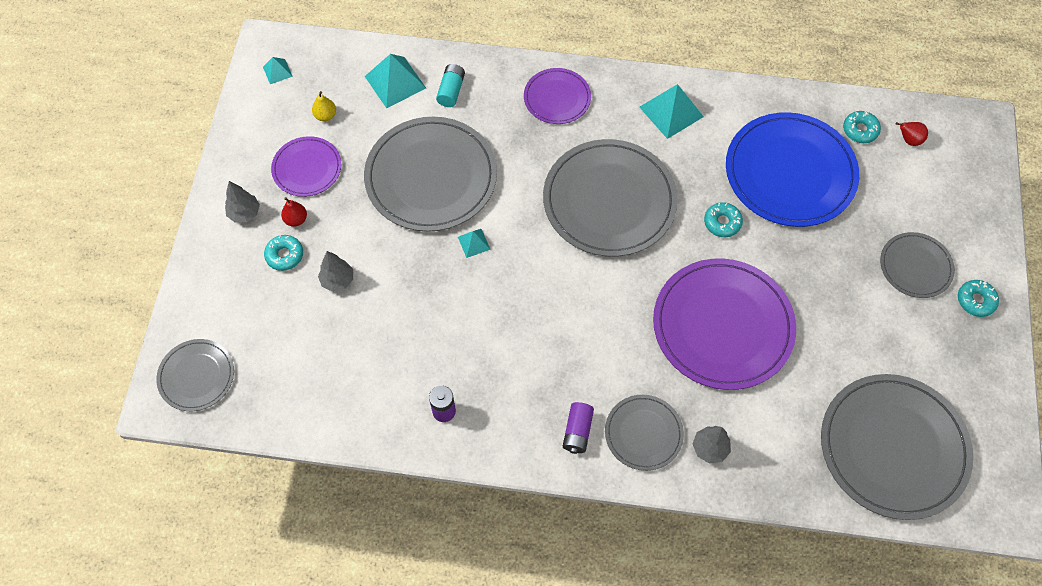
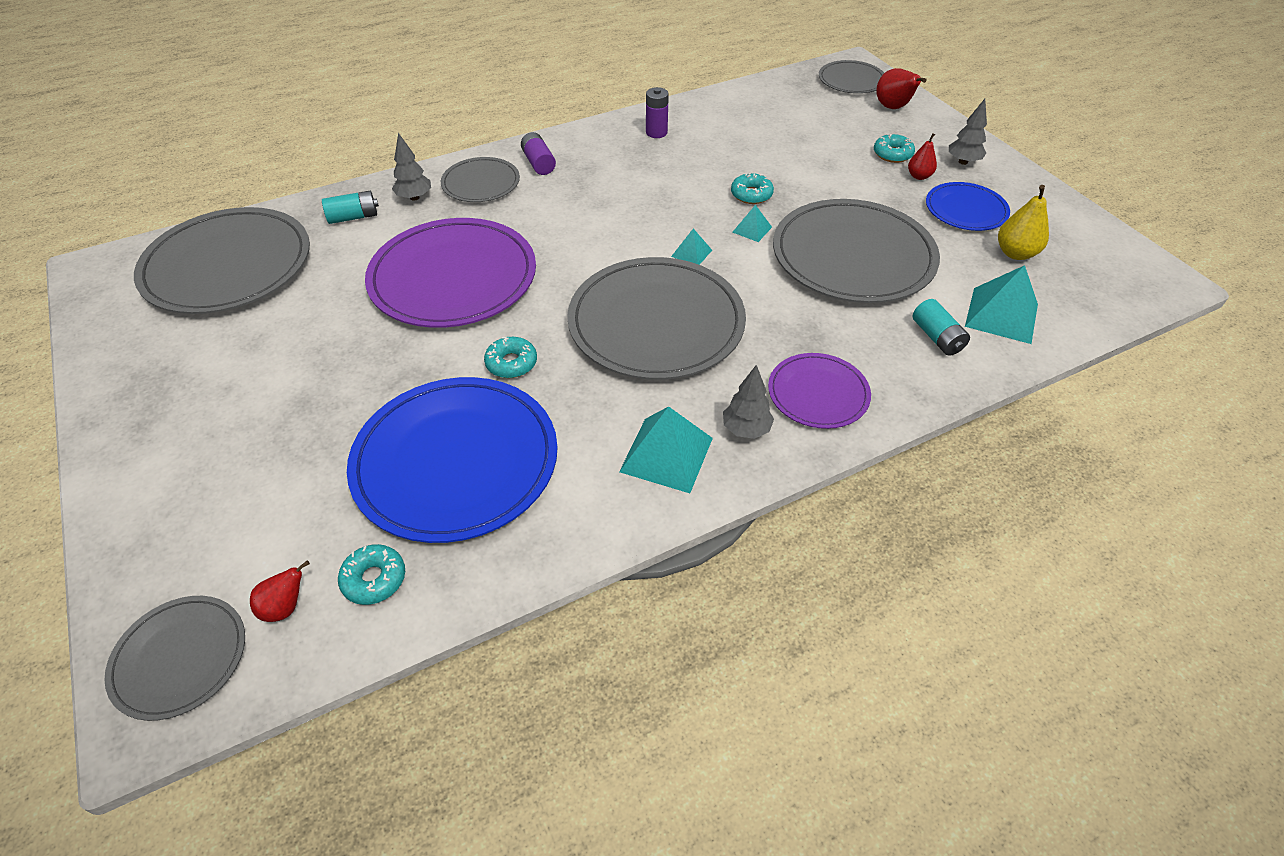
camera: 145 degrees right, 15 degrees down
(211, 311) = (893, 108): none -> red pear
(277, 71) = (1117, 264): turquoise pyramid -> turquoise pyramid (691, 253)
(307, 168) = (966, 210): purple plate -> blue plate
(325, 116) = (1015, 253): yellow pear -> yellow pear, size x1.54
(338, 280) = (831, 159): grey tree -> grey tree (746, 429)
(772, 452) = (353, 217): none -> turquoise battery
(915, 266) = (236, 433): grey plate -> grey plate (180, 658)
(975, 300) = (142, 433): turquoise donut -> turquoise donut (751, 194)

